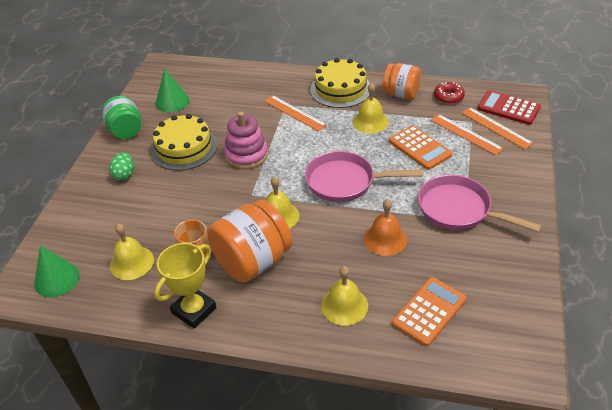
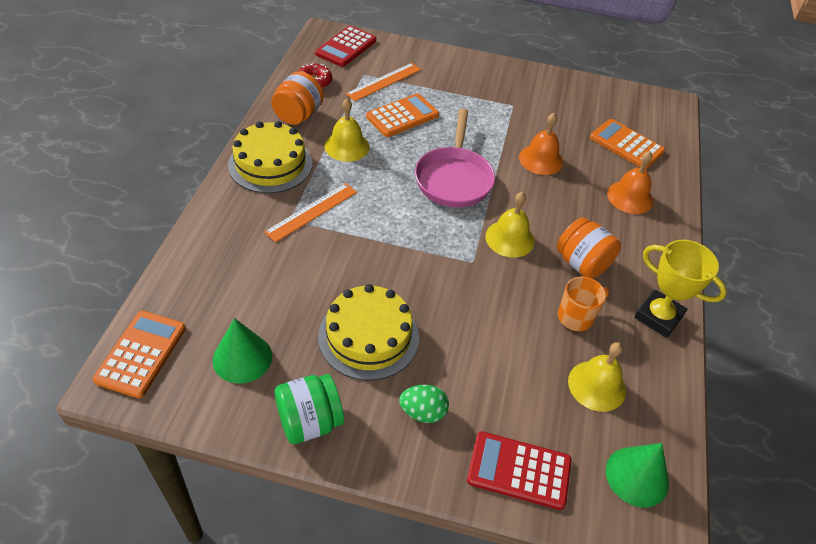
camera: 95 degrees left, 5 degrees up
(75, 219) = (519, 470): none -> red calculator
(178, 69) = (141, 354): none -> orange calculator
(246, 155) = (395, 265): pink stacking toy -> none
(253, 262) = (582, 264): orange jar -> orange jar, size x0.65
(344, 305) = (630, 197): yellow bell -> orange bell
(458, 210) = (499, 106): pink pan -> none
(496, 128) = (377, 61): orange ruler -> none

